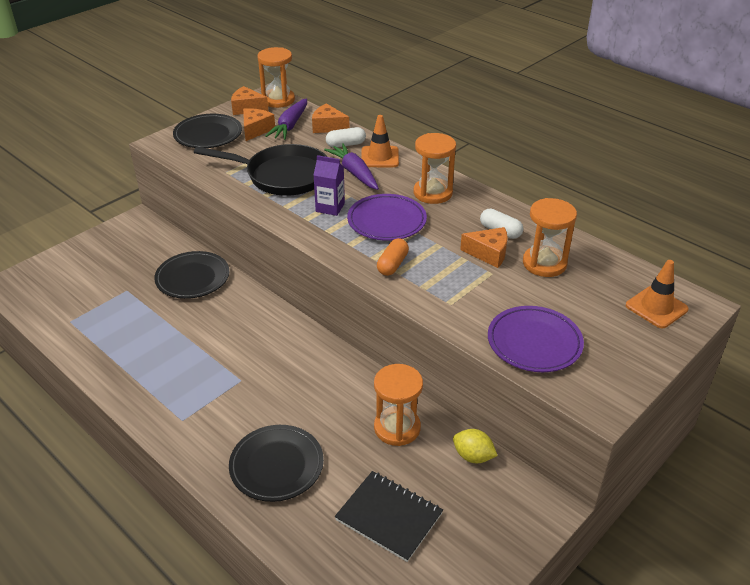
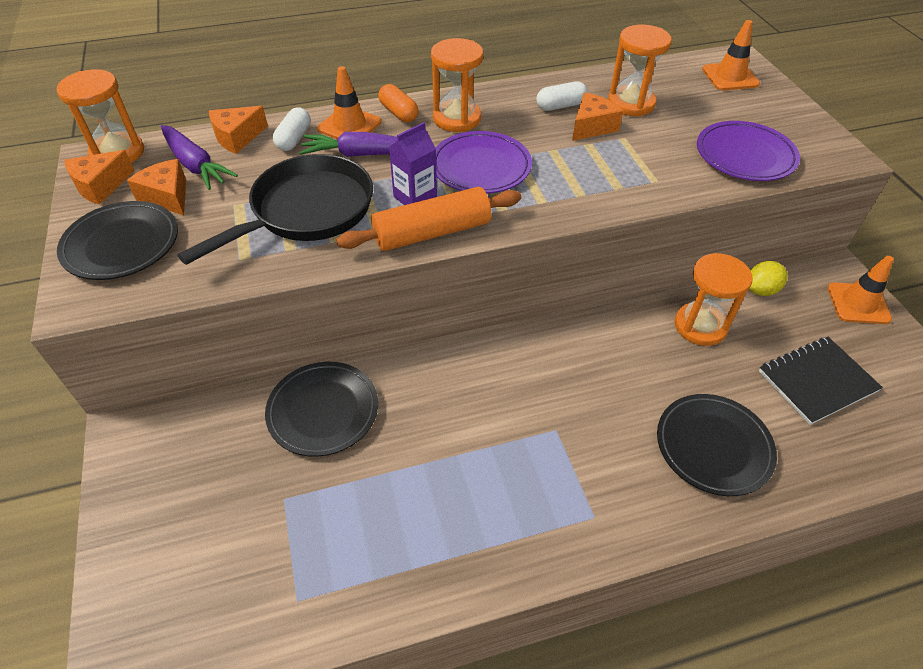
camera: 60 degrees left, 10 degrees up
(302, 225) = (432, 233): none -> orange rolling pin
(392, 264) = (564, 193): orange capsule -> orange capsule (398, 113)
(514, 530) = (858, 303): none -> orange traffic cone

